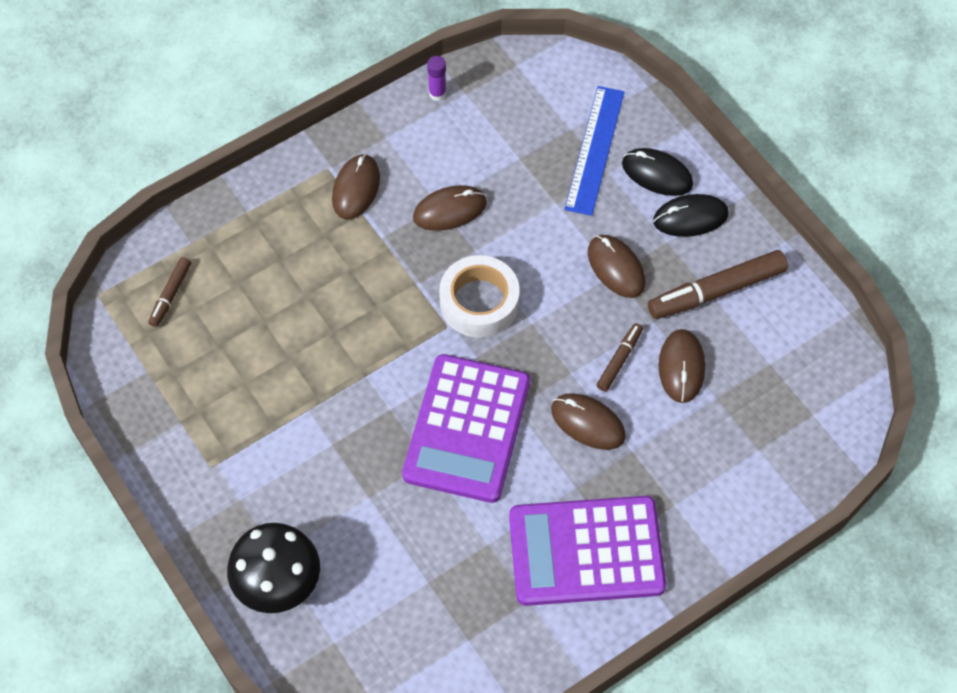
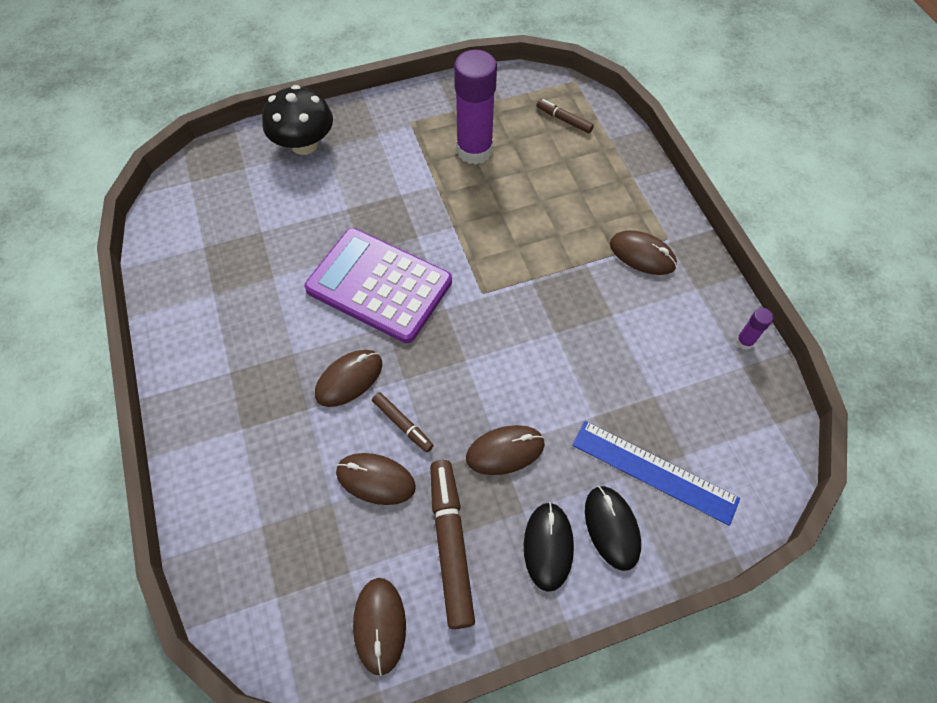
camera: 105 degrees right, 0 degrees up
(243, 381) = (474, 150): none -> purple glue stick
(449, 210) = (604, 322): brown mouse -> brown mouse (380, 625)
(479, 302) = (499, 323): white tape -> none
(586, 551) = (232, 345): purple calculator -> none
(657, 174) = (611, 528): black mouse -> black mouse turned 60 degrees counterclockwise

